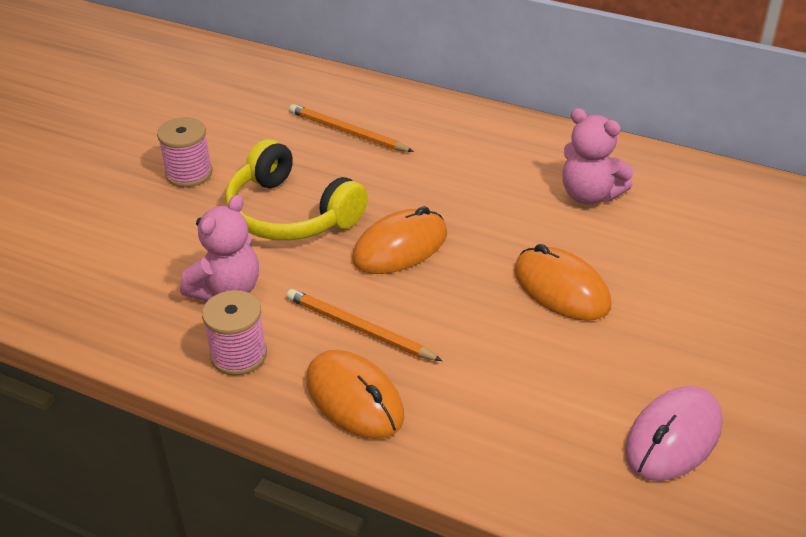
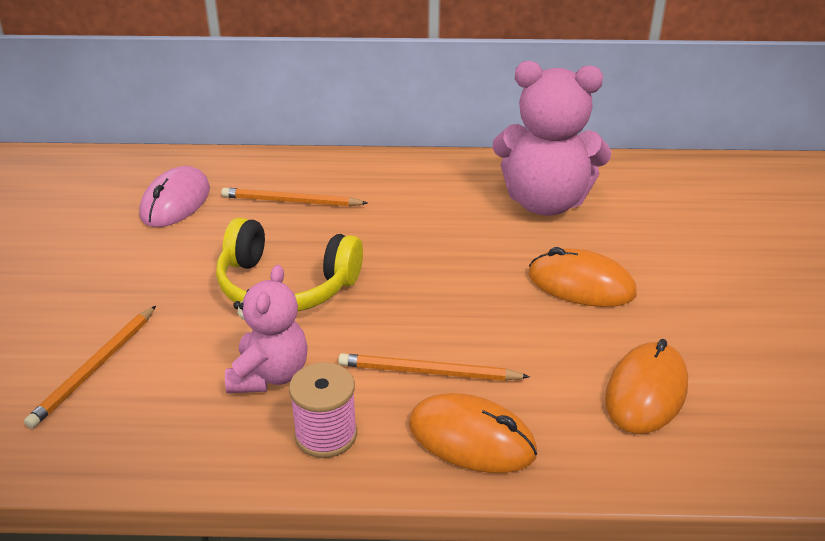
camera: 25 degrees left, 5 degrees down
(100, 242) = (95, 367): none -> orange pencil
(189, 173) = (153, 276): pink spool -> none
(400, 247) = (413, 288): orange mouse -> orange mouse (646, 392)
(589, 195) = (545, 203): pink teddy bear -> pink teddy bear, size x1.64
(673, 437) = (766, 380): pink mouse -> pink mouse (176, 202)

